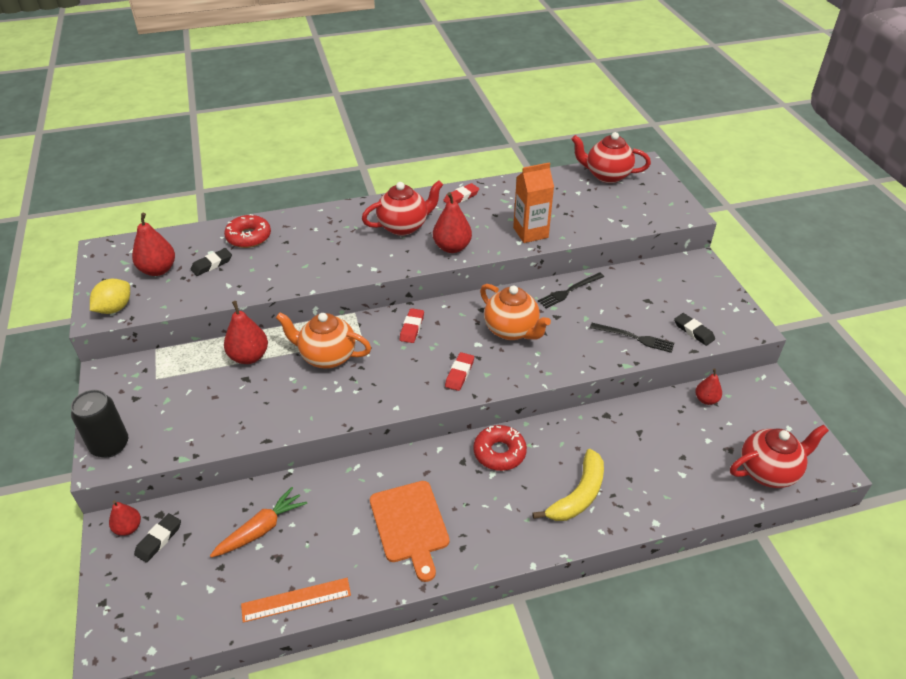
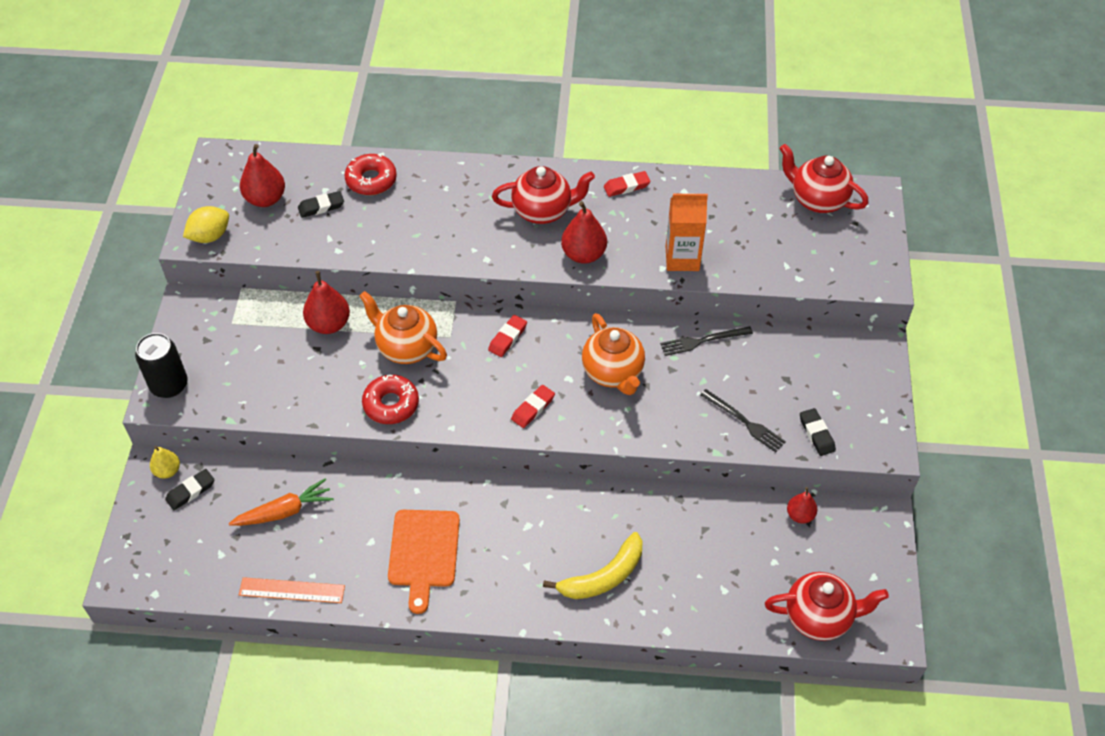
camera: 20 degrees right, 10 degrees up
(128, 528) = (167, 471): red pear -> yellow pear
(499, 452) = (545, 505): red donut -> red donut (391, 404)

